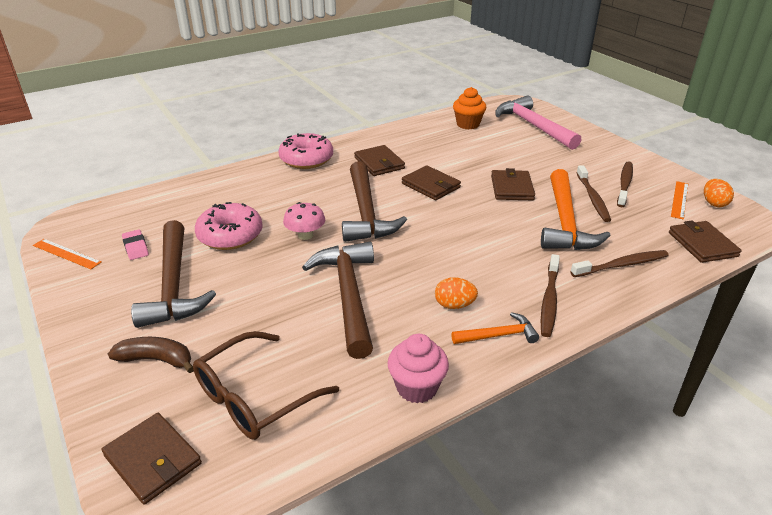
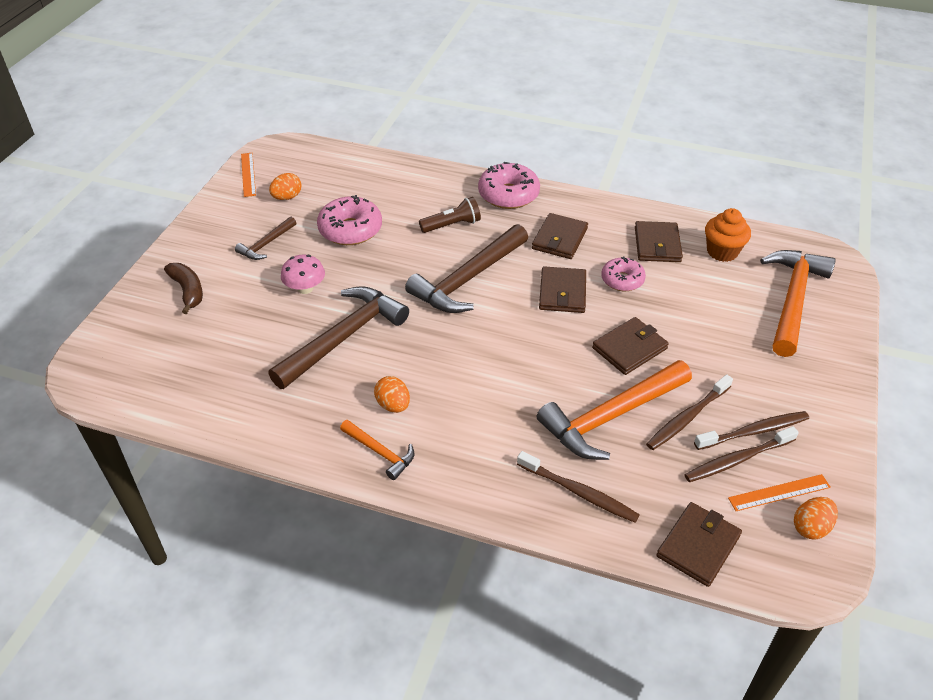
camera: 50 degrees right, 10 degrees up
(136, 247) = (287, 197): pink eraser -> orange egg
(153, 460) = (108, 350): brown wallet -> brown wallet (657, 244)
(174, 284) = (266, 244): brown hammer -> brown hammer, size x0.50
(255, 397) = (194, 359): brown glasses -> none
(300, 192) = (452, 225): none -> brown flashlight
(305, 235) = (395, 267): pink mushroom -> pink mushroom (305, 288)
(417, 387) = (275, 435): pink cupcake -> none
(448, 162) = (622, 280): none -> pink donut
(533, 126) = (792, 300): pink hammer -> orange hammer
(549, 300) = (463, 463): brown toothbrush -> brown toothbrush (737, 460)

